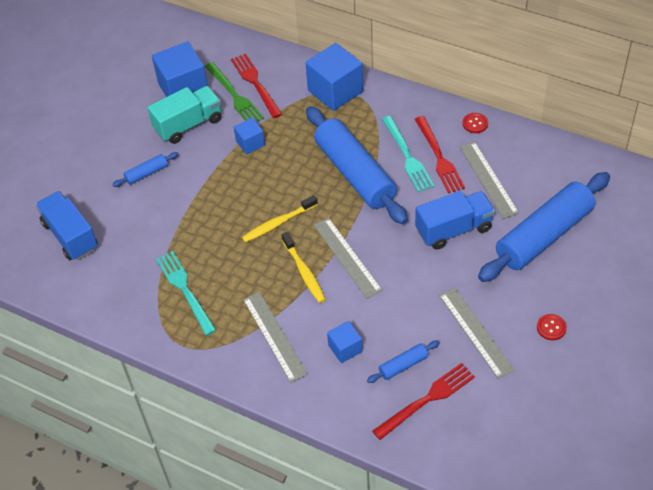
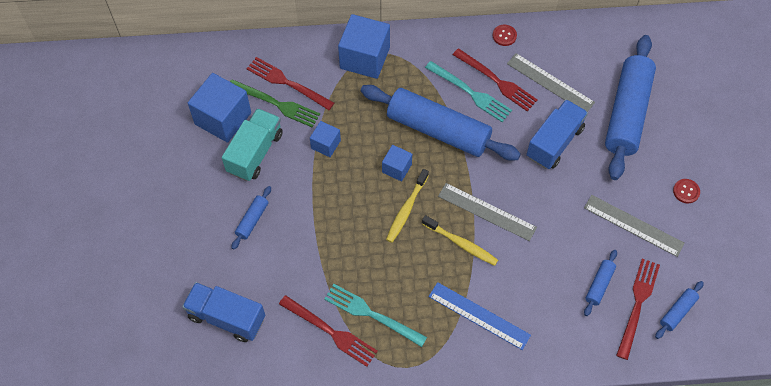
camera: 35 degrees left, 10 degrees up
(141, 287) = (331, 332): none -> red fork
(274, 336) = (479, 315): grey ruler -> blue ruler
(345, 348) = (544, 295): blue cube -> blue cube (397, 168)
(461, 425) = (677, 312): none -> blue rolling pin

